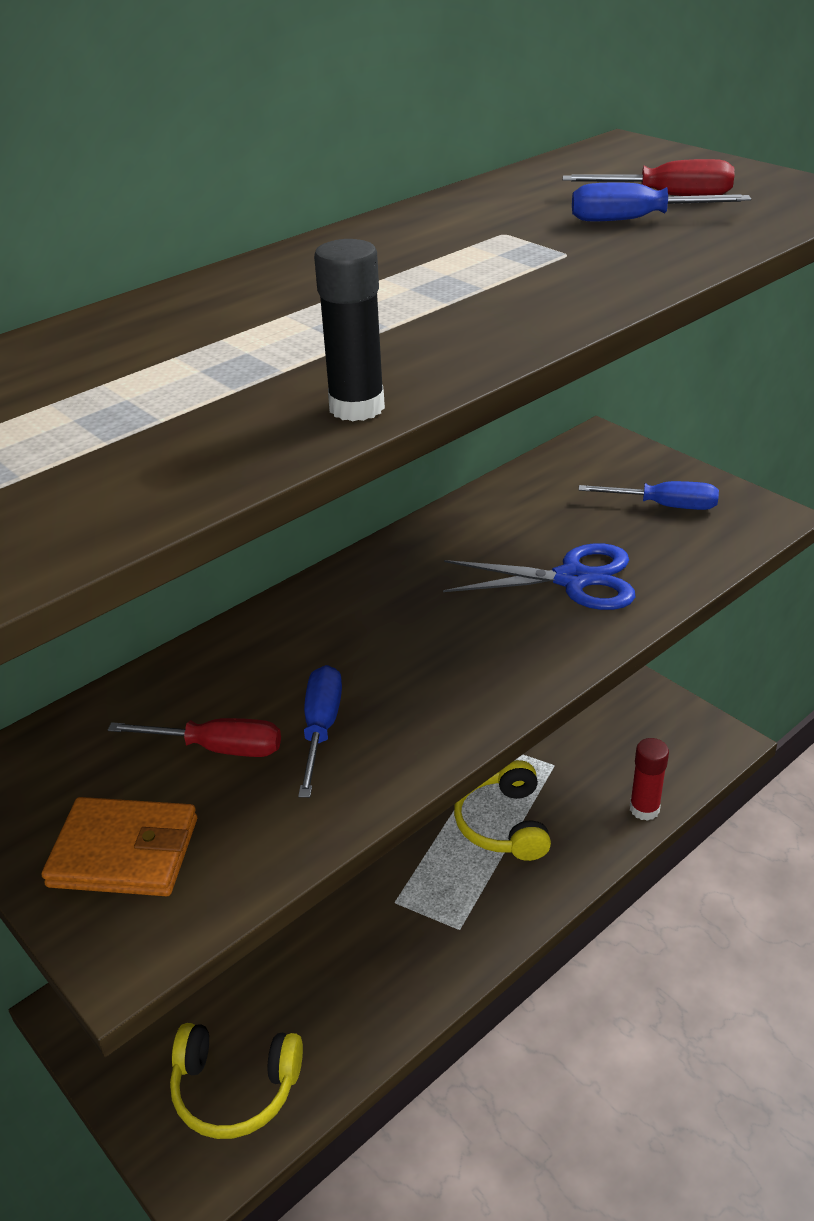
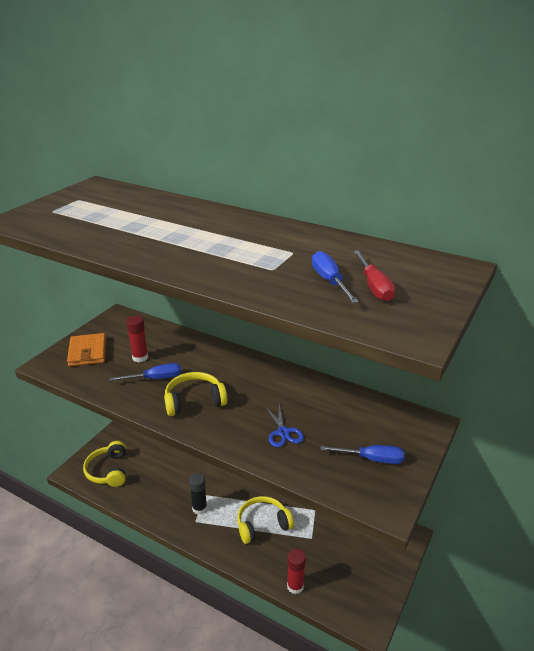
camera: 70 degrees right, 5 degrees down
(218, 748) = (140, 357): red screwdriver -> red glue stick
(357, 407) = (104, 249): black glue stick -> black glue stick (199, 508)
(433, 677) = (194, 401): none -> yellow headphones
(572, 579) = (283, 432): blue scissors -> blue scissors, size x0.63
(664, 506) = (372, 459): blue screwdriver -> blue screwdriver turned 75 degrees counterclockwise

